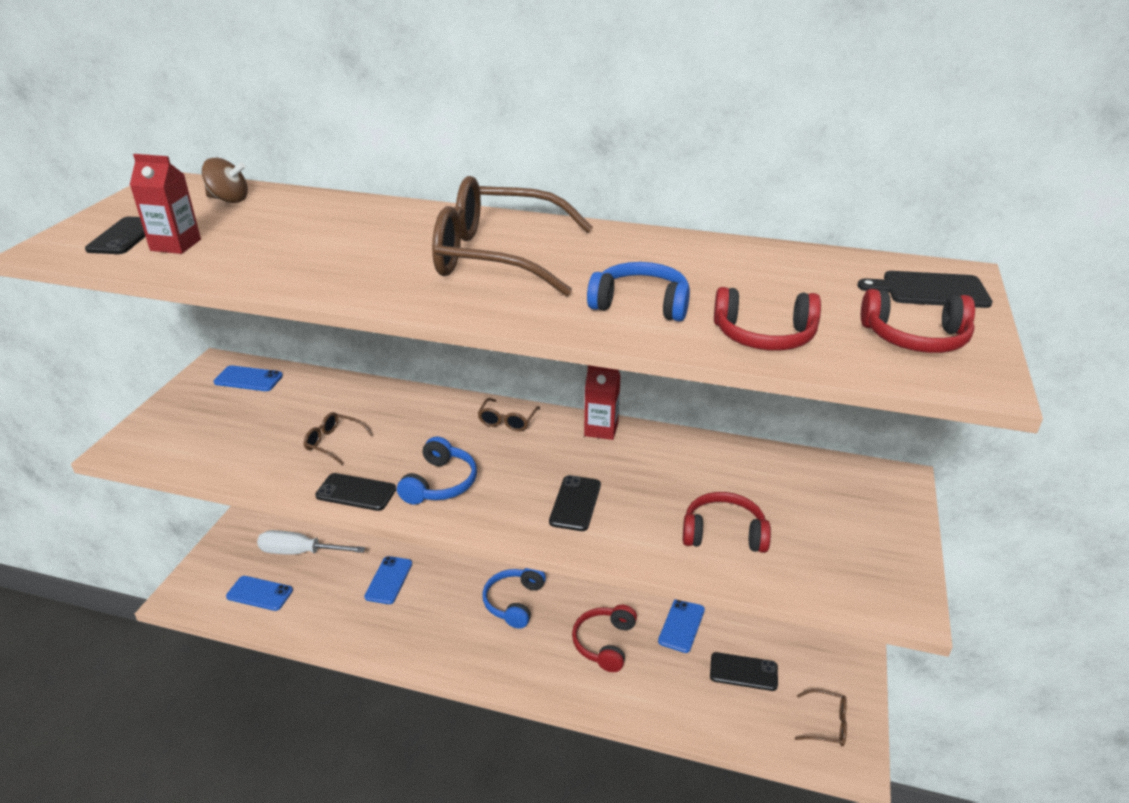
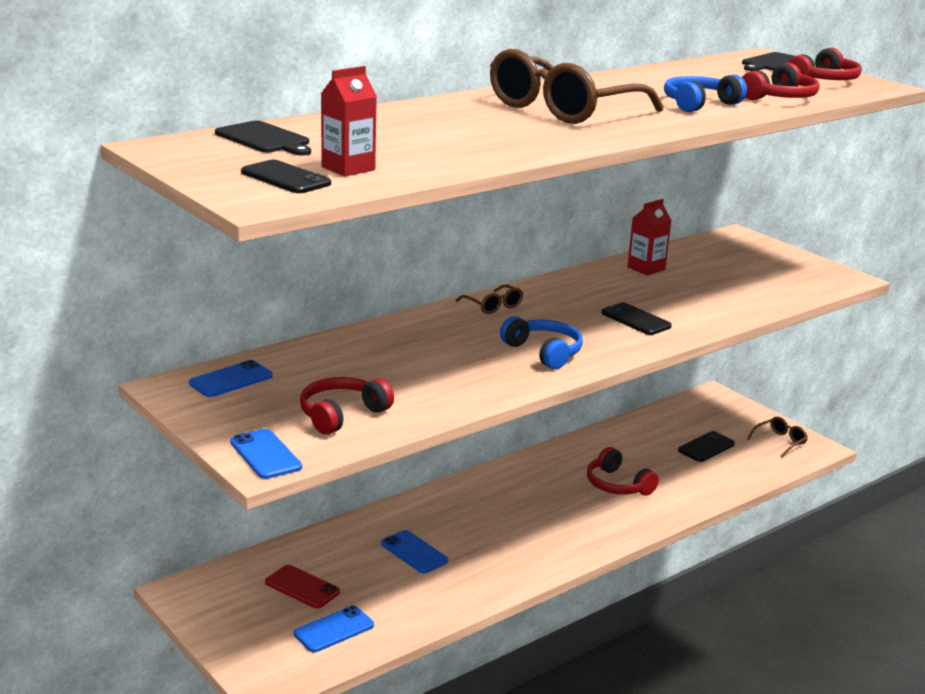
camera: 55 degrees left, 10 degrees down
(229, 200) = (265, 139): brown spinning top -> black cutting board
(300, 552) = (302, 587): white screwdriver -> red phone
(334, 443) = (418, 373): brown glasses -> none
(356, 492) = (510, 384): black phone -> none
(514, 602) = (524, 504): blue headphones -> none
(601, 429) = (556, 283): red carton -> red carton (646, 268)
(681, 625) = (636, 449): blue phone -> blue phone (265, 455)
(723, 533) = (728, 293): red headphones -> red headphones (342, 415)

